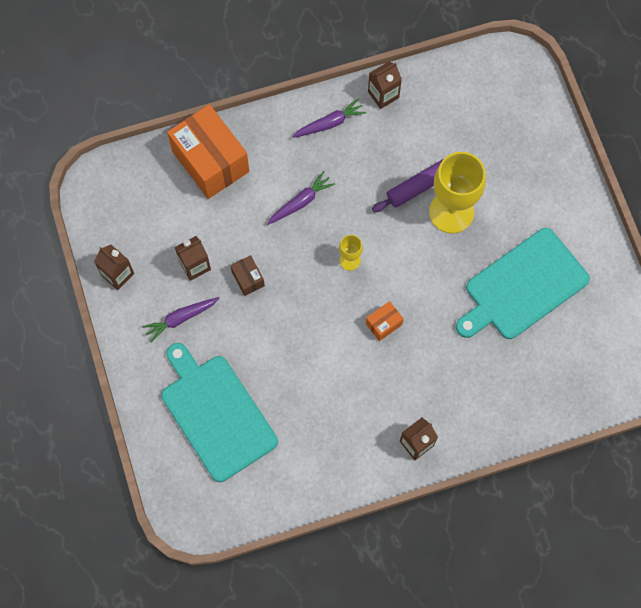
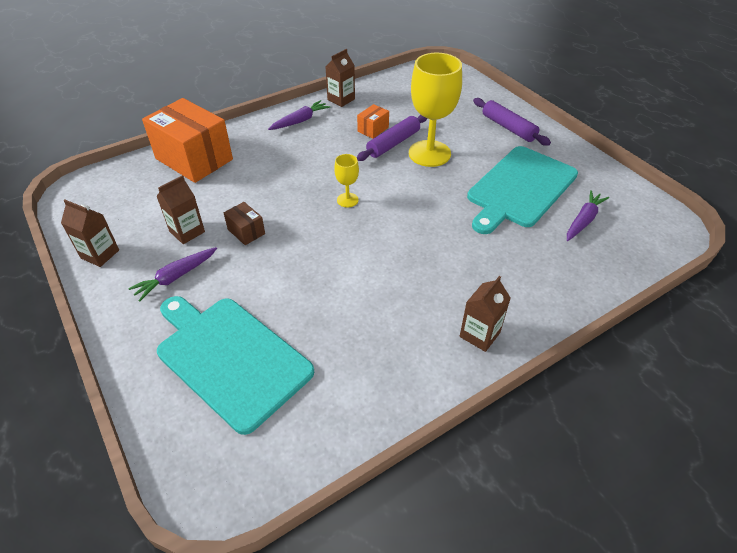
camera: 15 degrees left, 25 degrees down
(301, 202) = (287, 170): purple carrot -> purple carrot (583, 220)
(383, 324) = (399, 239): orange box -> orange box (373, 129)
(551, 191) = (508, 128): none -> purple rolling pin

